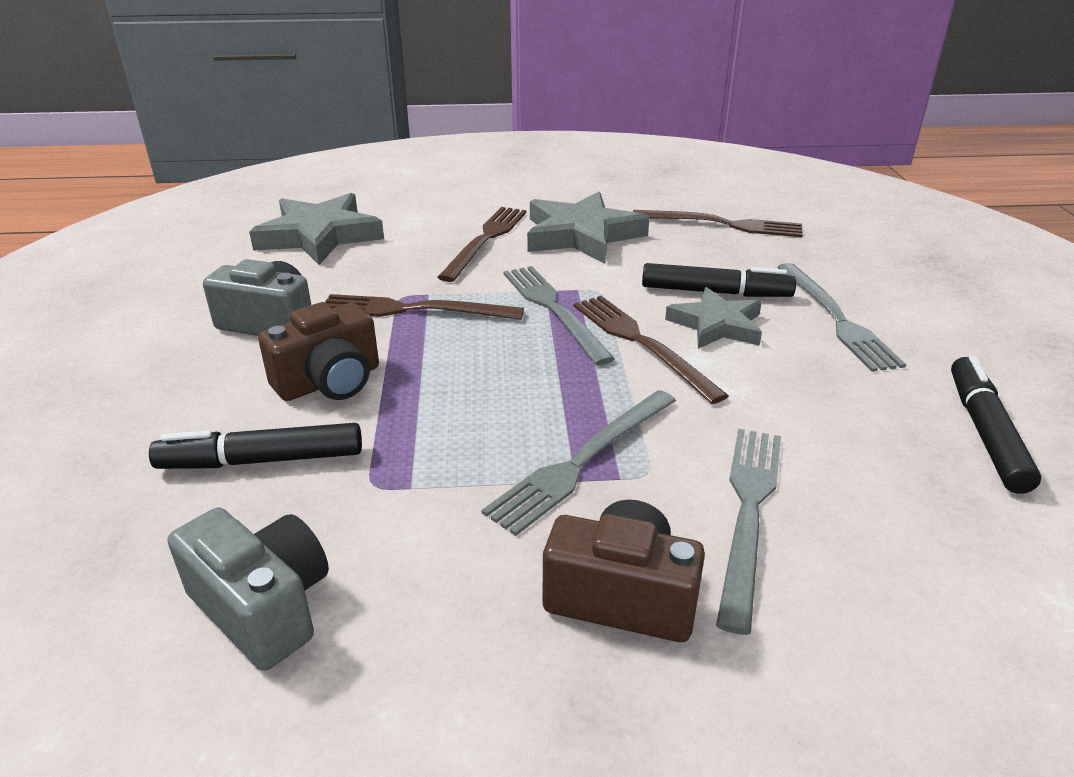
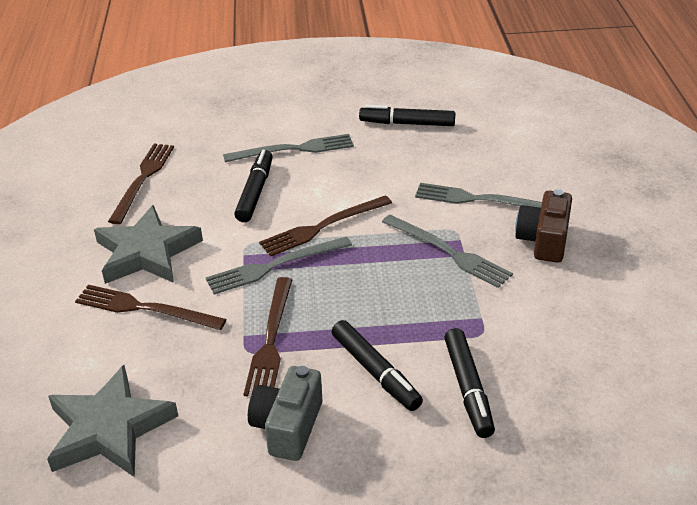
camera: 90 degrees left, 5 degrees up
(263, 607) = (583, 360): grey camera -> none
(330, 382) = (375, 372): brown camera -> black marker
(716, 325) = (300, 195): grey star -> none

